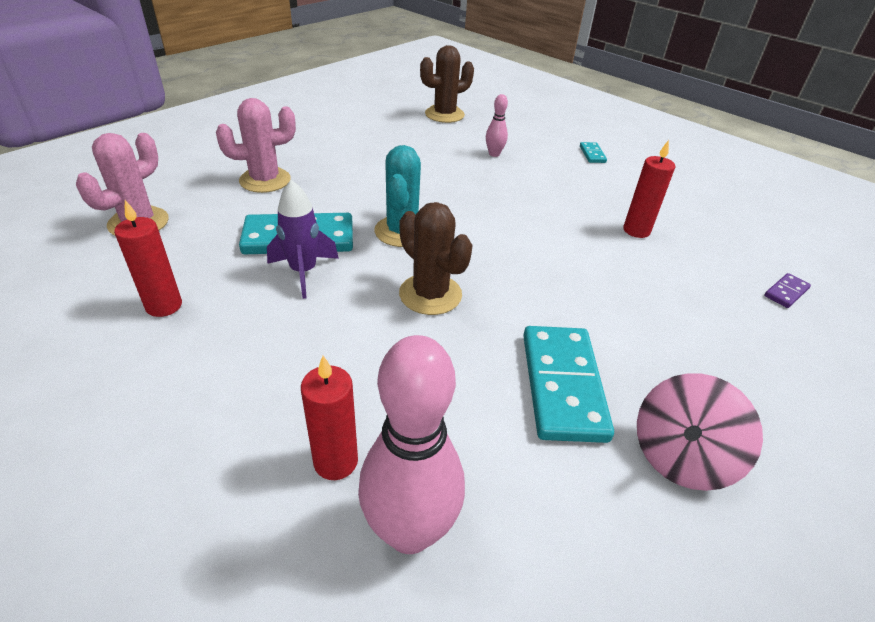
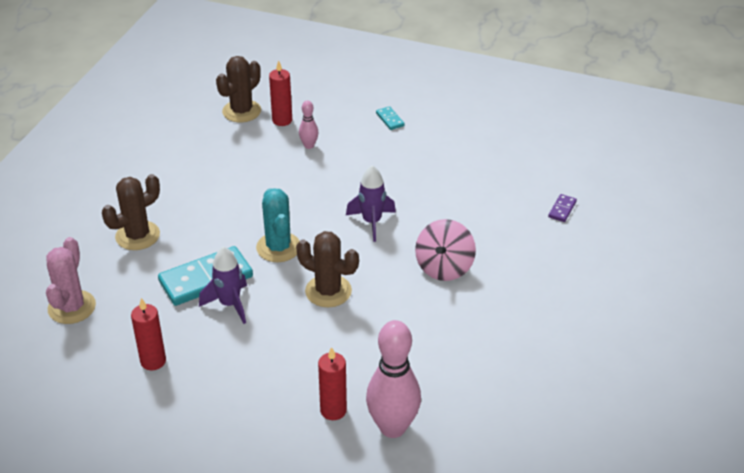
camera: 20 degrees left, 0 degrees up
(265, 180) = (137, 236): pink cactus -> brown cactus
(525, 237) = (372, 222): none -> purple rocket
(562, 385) = (440, 324): turquoise domino -> none
(636, 230) = (449, 189): red candle -> red candle (282, 120)
(681, 456) = (519, 341): pink spinning top -> pink spinning top (444, 267)

